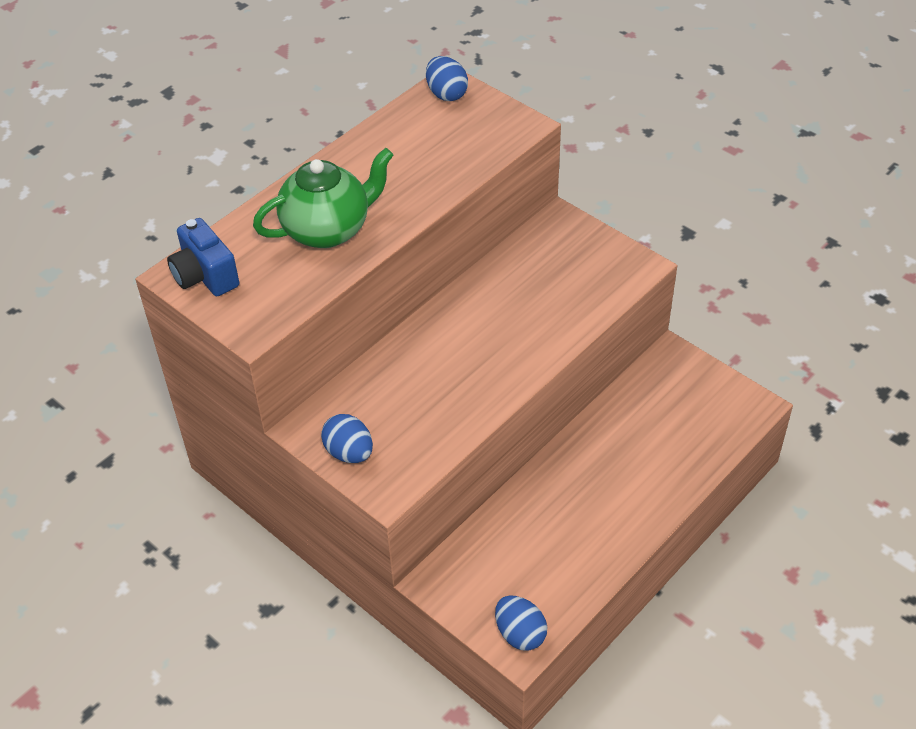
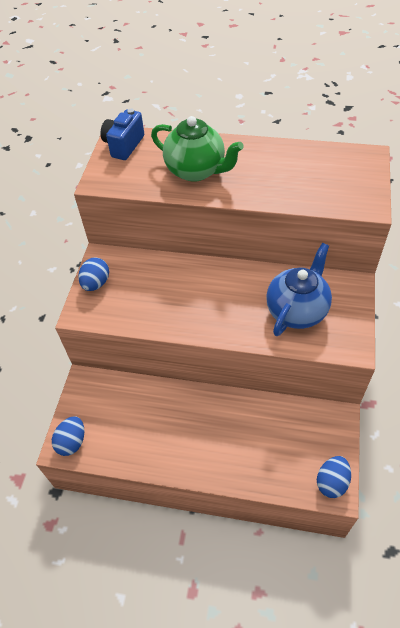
camera: 60 degrees right, 5 degrees up
(446, 94) = (359, 159): blue egg -> blue egg (331, 482)
(555, 283) = (297, 310): none -> blue teapot

